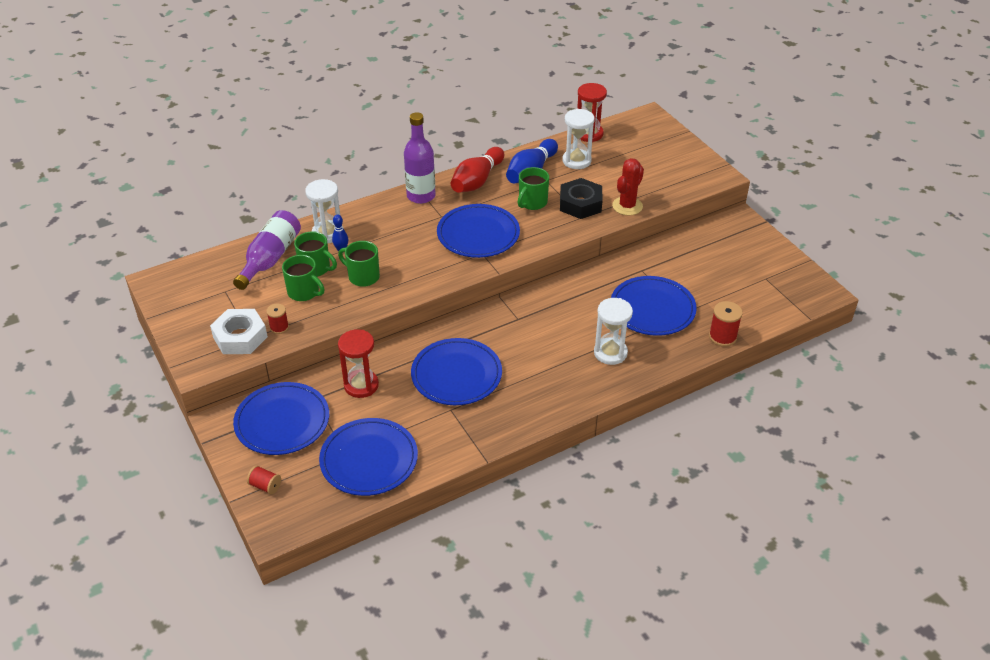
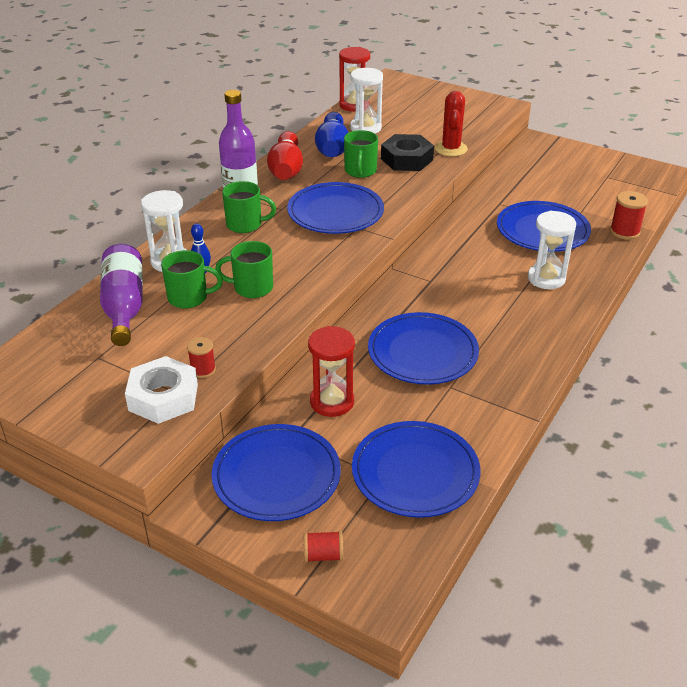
camera: 30 degrees left, 5 degrees down
(304, 292) = (198, 325): green mug -> green mug (245, 225)

